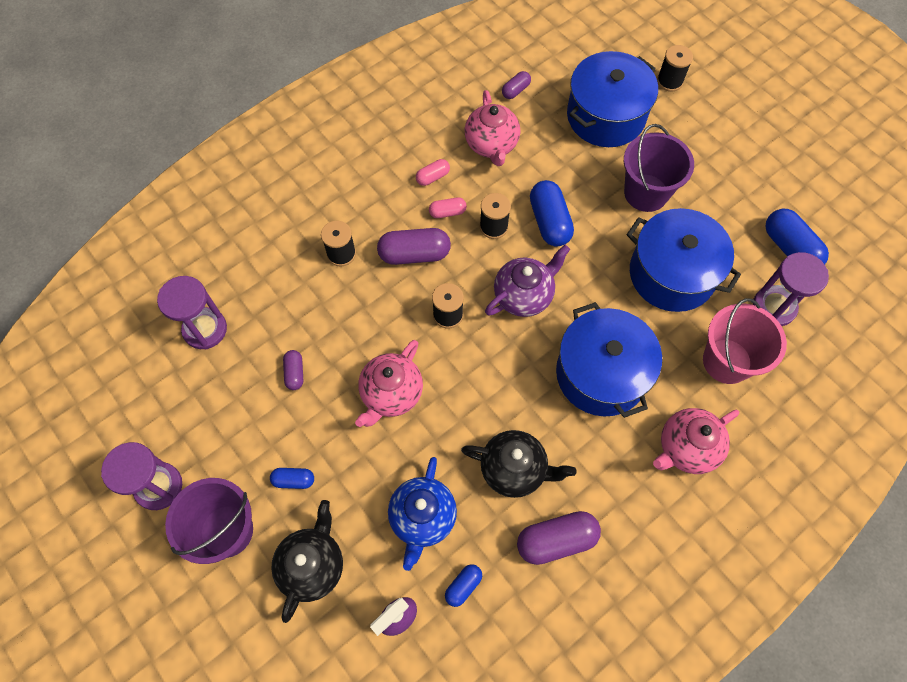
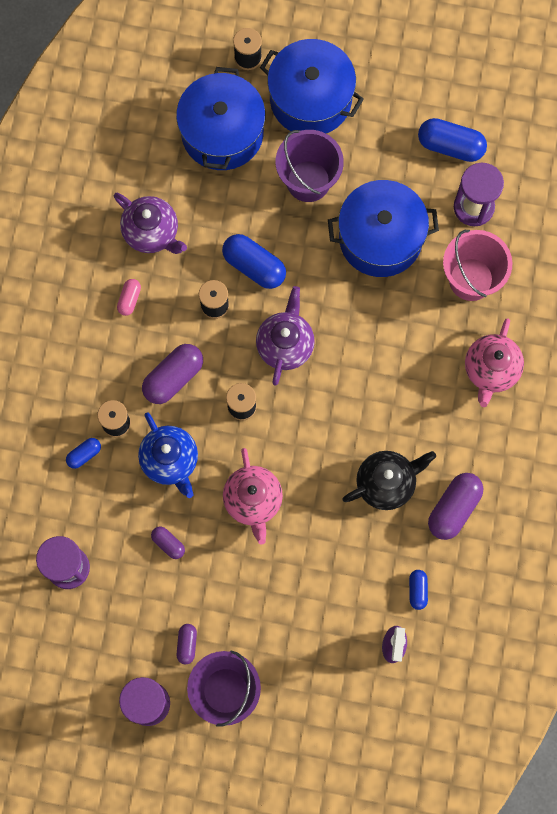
camera: 40 degrees left, 10 degrees up
(294, 480) = (240, 619): blue capsule -> blue capsule (84, 454)
(312, 565) = (306, 662): black teapot -> none
(422, 518) = (352, 569): blue teapot -> blue teapot (170, 460)
(447, 212) = (168, 321): pink capsule -> none
(491, 145) = (152, 232): pink teapot -> purple teapot
(515, 90) = (128, 165): purple capsule -> purple capsule (187, 644)
(601, 373) = (390, 361): blue pot -> blue pot (311, 99)

